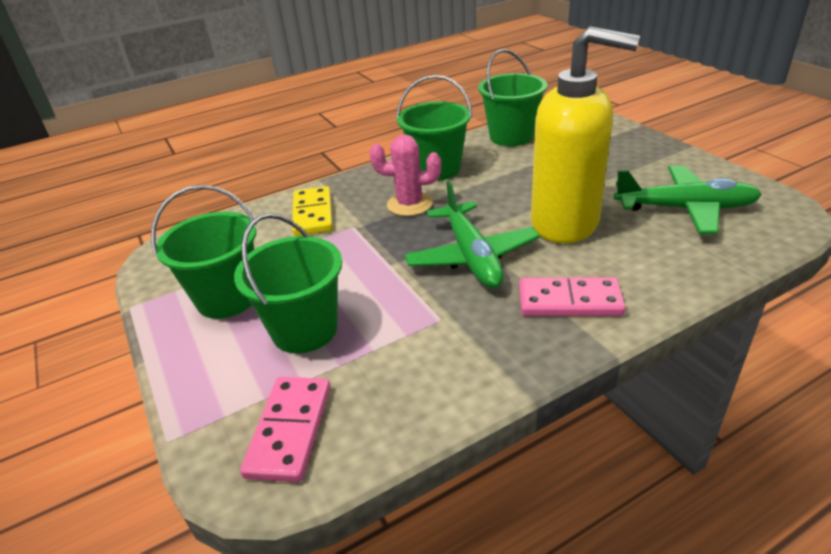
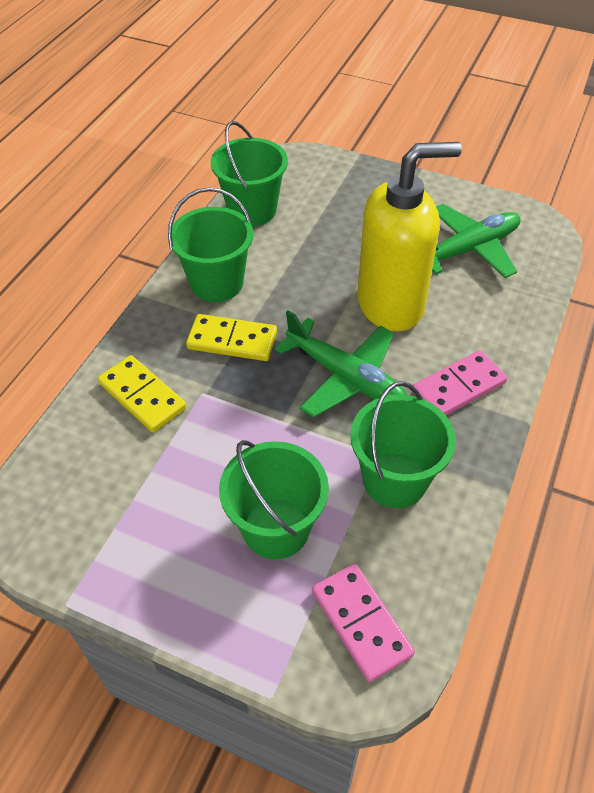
camera: 40 degrees left, 15 degrees up
(227, 298) = (163, 537): green bucket -> green bucket (394, 480)
(409, 204) = (232, 340): pink cactus -> yellow domino

